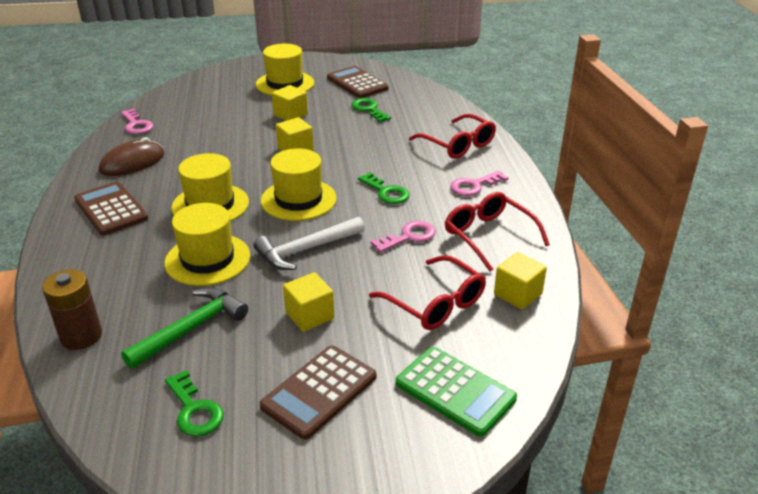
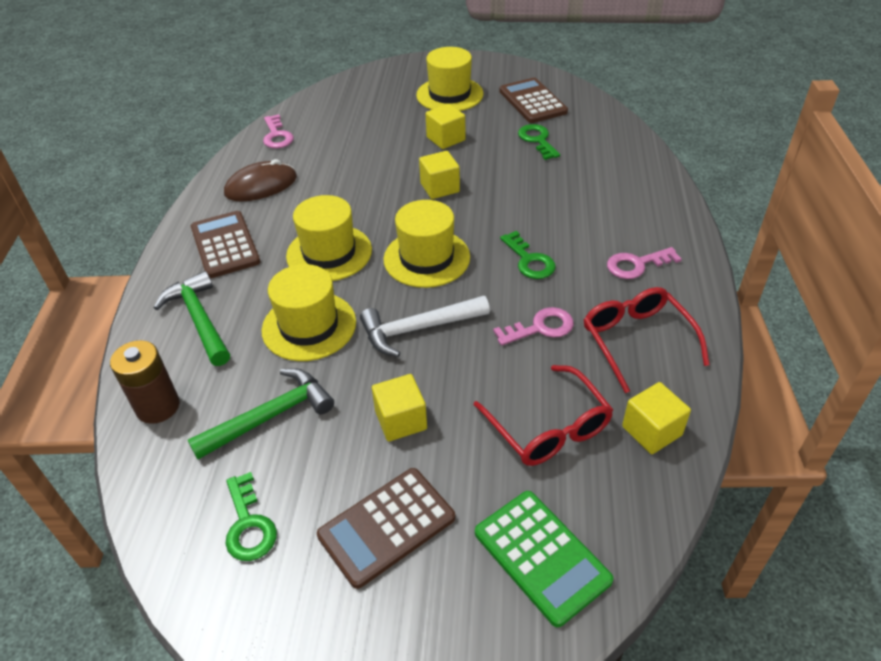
camera: 15 degrees right, 10 degrees up
(102, 267) = (199, 319): none -> green hammer
(458, 145) = (631, 202): red glasses -> none

